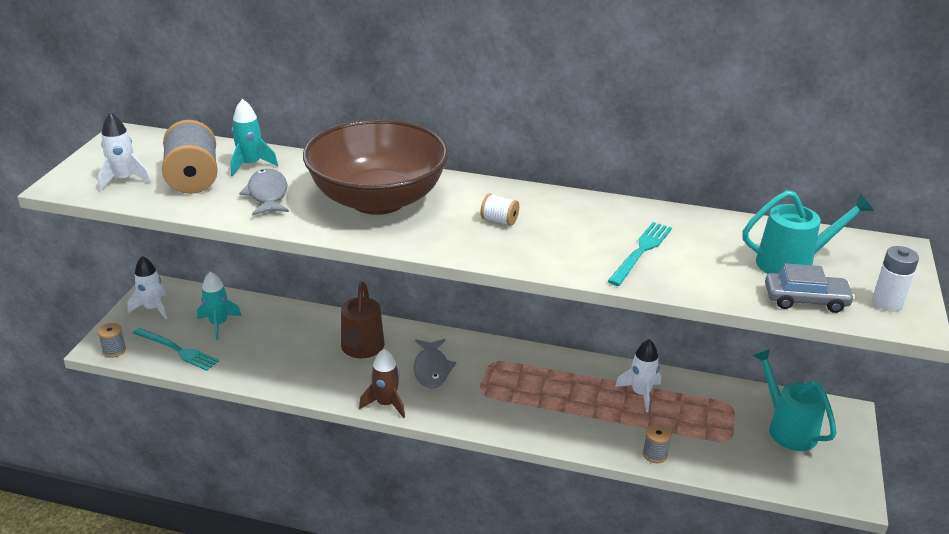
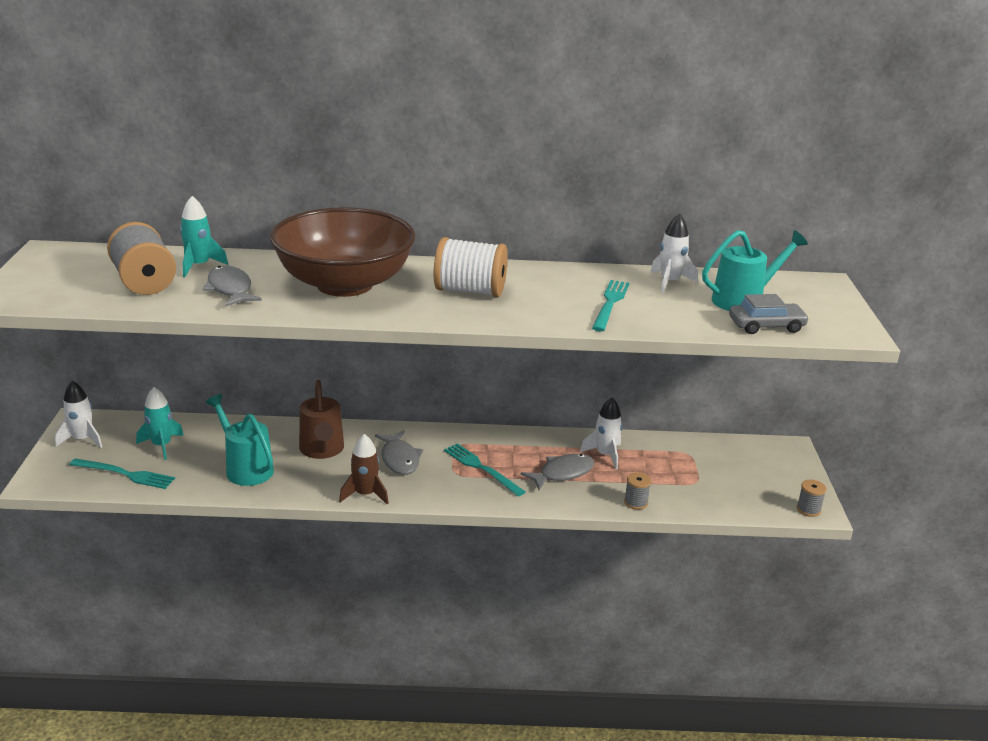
camera: 15 degrees left, 5 degrees down
(114, 350) = (54, 483): grey spool -> grey spool (808, 509)
(124, 179) = (69, 289): white rocket -> white rocket (670, 282)
(499, 220) = (470, 291): white spool -> white spool, size x2.09
(508, 391) = (481, 468): none -> turquoise fork
(589, 409) = (562, 473): none -> grey fish
(787, 428) = (743, 466): turquoise watering can -> turquoise watering can (245, 468)
(887, 303) = (833, 322): white battery -> none

